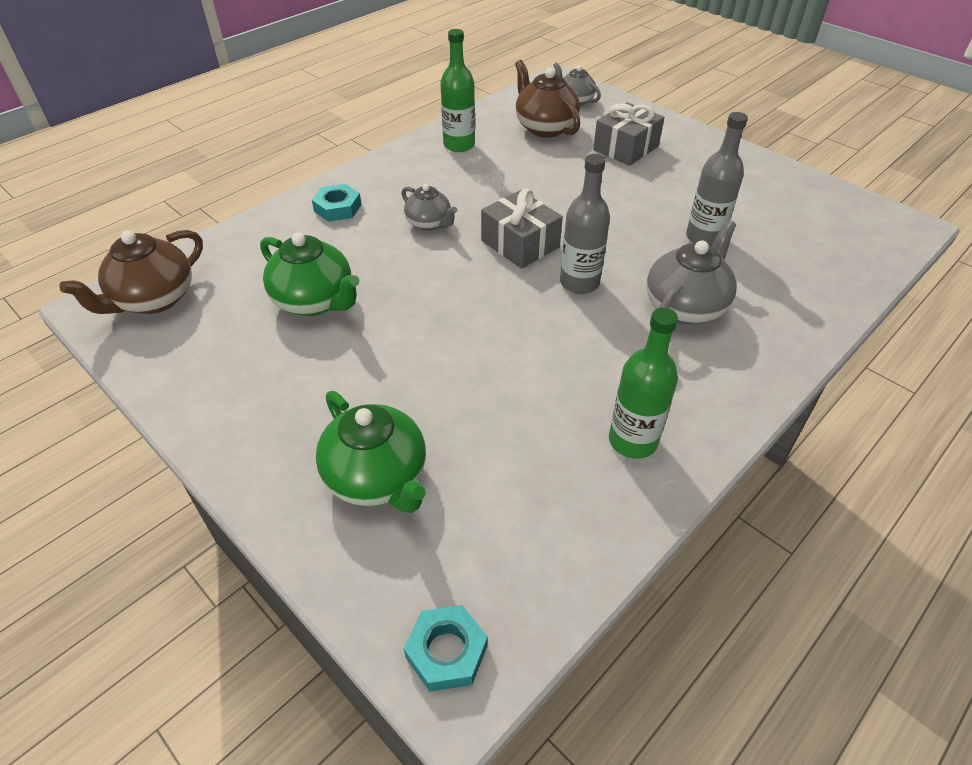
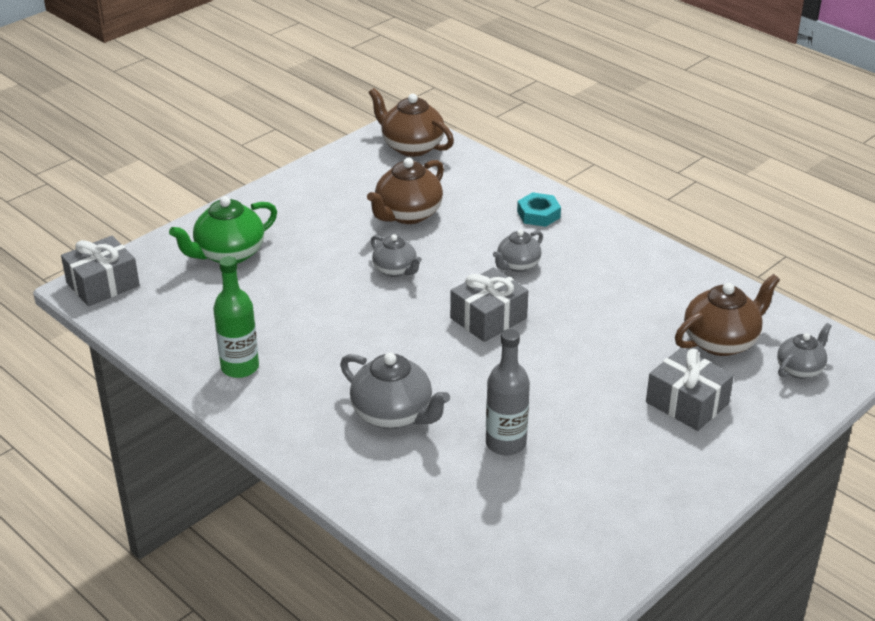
camera: 90 degrees right, 10 degrees down
(315, 301) = (407, 215): green teapot -> brown teapot
(431, 309) = (395, 270): none -> grey teapot
(446, 651) = (103, 284): turquoise nut -> grey gift
(459, 145) = (667, 280): green bottle -> none
(579, 283) = (429, 352): grey bottle -> none

